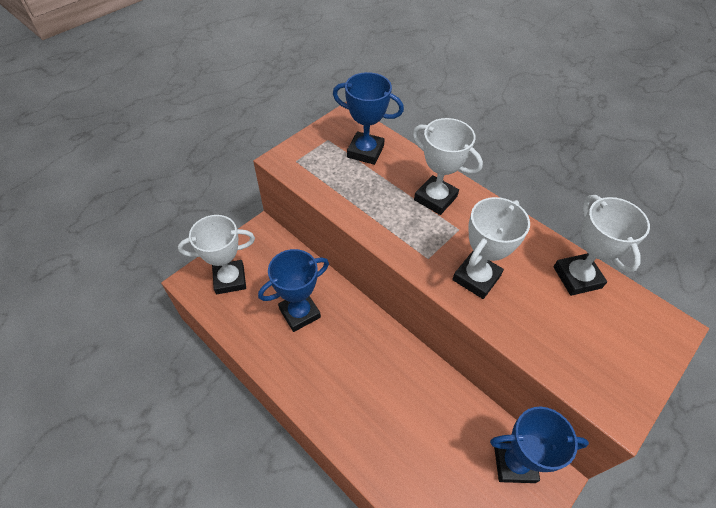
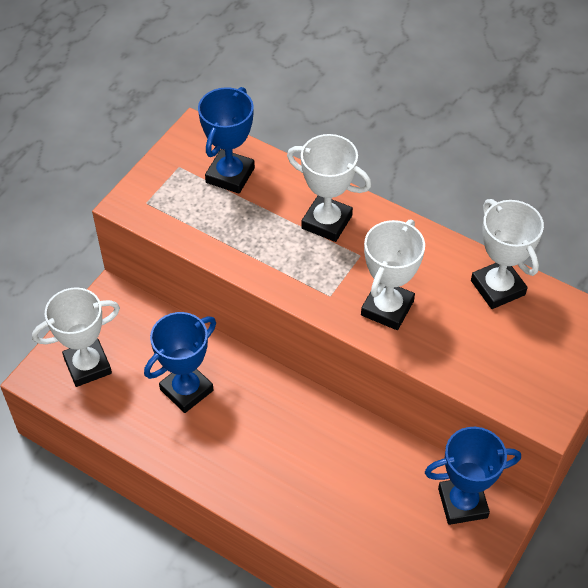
camera: 10 degrees left, 0 degrees up
(365, 151) = (230, 175): blue trophy -> blue trophy turned 75 degrees counterclockwise

